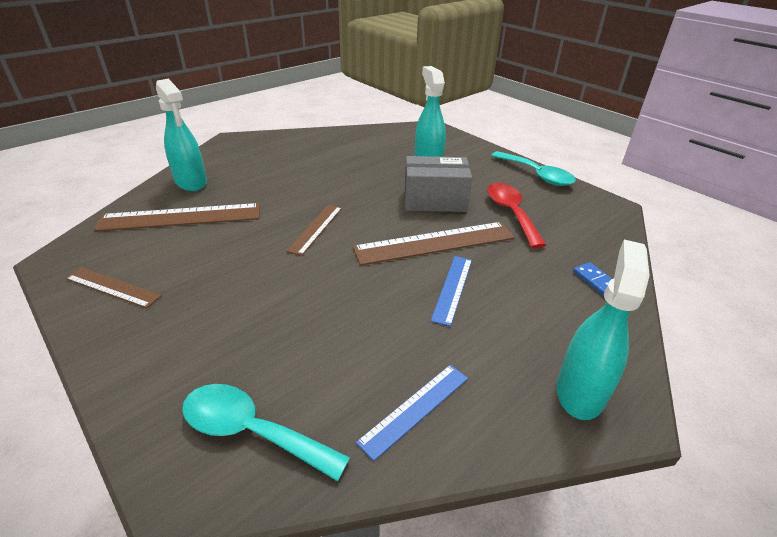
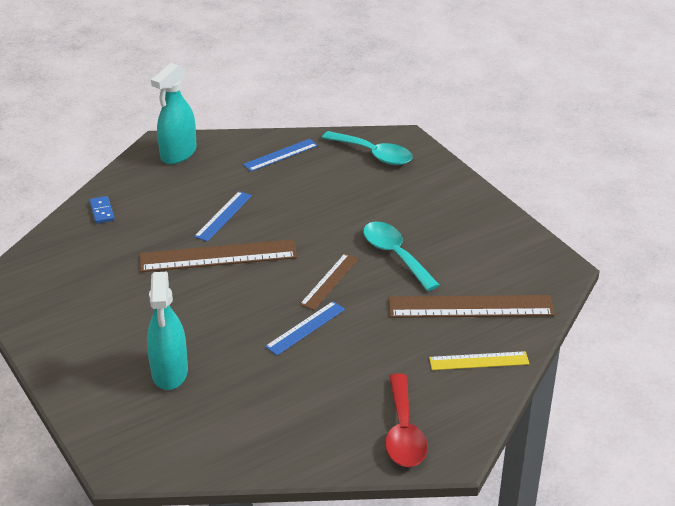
camera: 170 degrees left, 0 degrees up
(112, 287) = (498, 239): brown ruler -> none
(191, 182) = (479, 361): turquoise spray bottle -> yellow ruler
(333, 193) = (305, 328): none -> blue ruler
(434, 200) = (192, 307): grey box -> none
(511, 213) = (120, 283): red spoon -> red spoon (403, 432)
(536, 175) = (41, 338): turquoise spoon -> turquoise spoon (395, 255)

